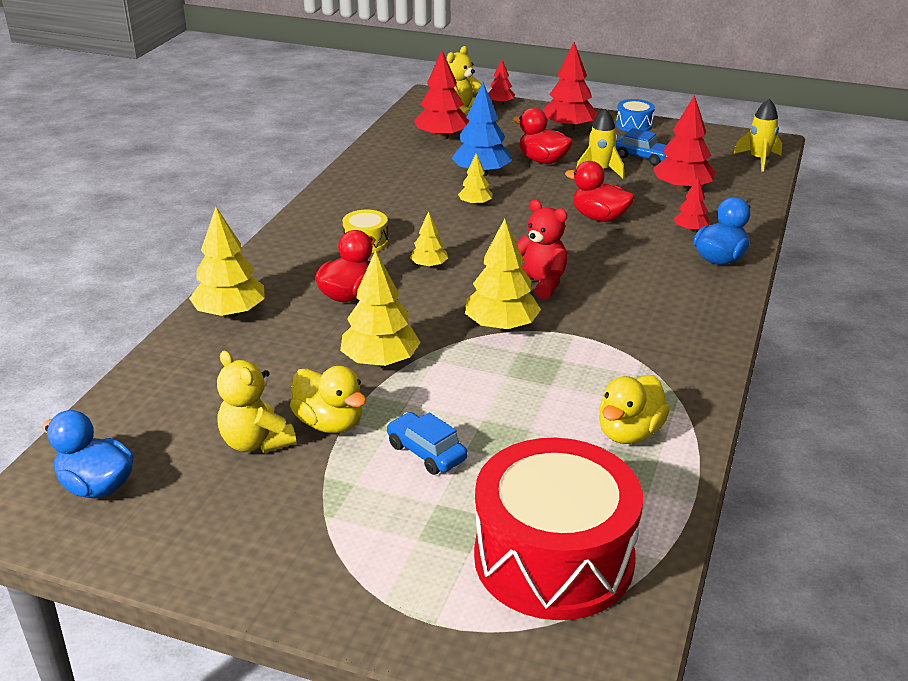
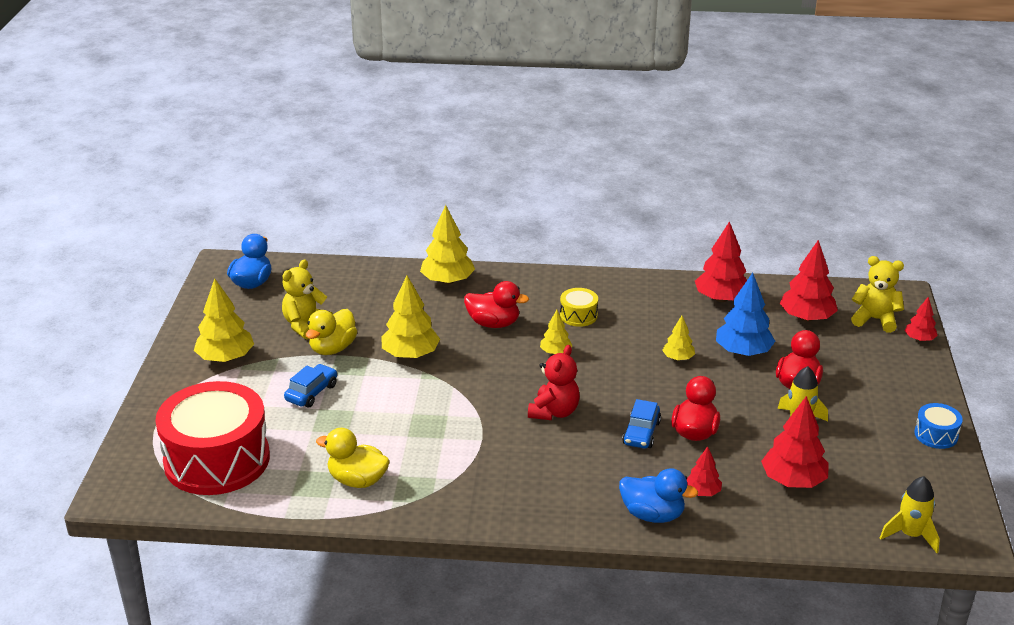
camera: 75 degrees right, 0 degrees up
(501, 326) = (479, 402): yellow tree -> yellow tree (225, 358)
(568, 128) = (890, 391): red tree -> red tree (721, 298)
(642, 157) = (853, 448): blue car -> blue car (641, 433)

